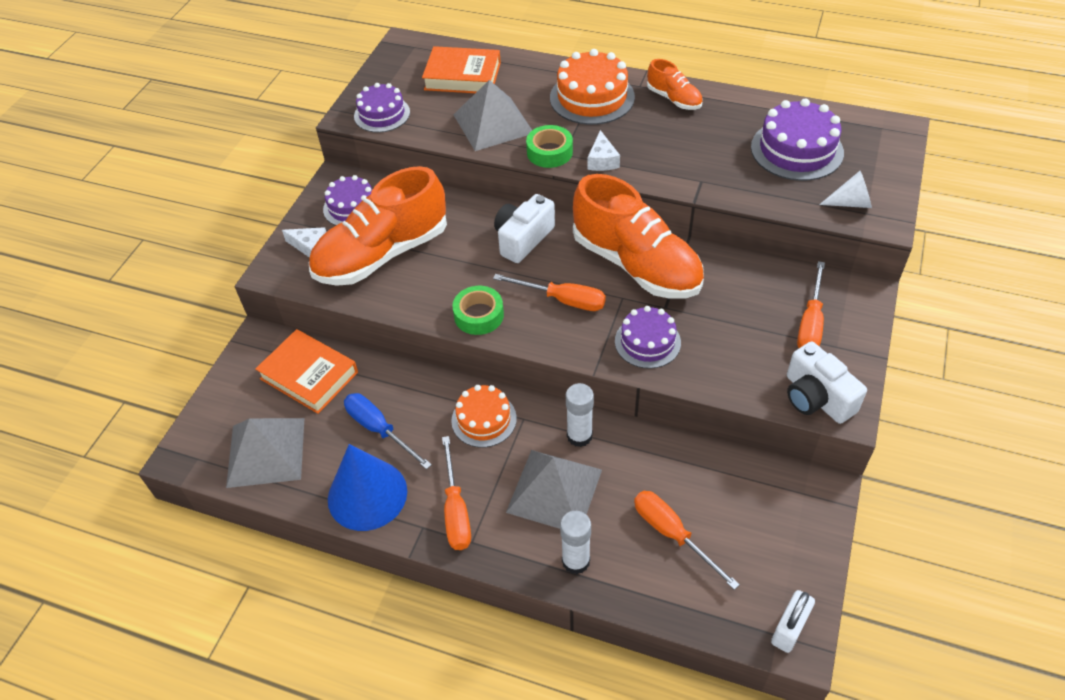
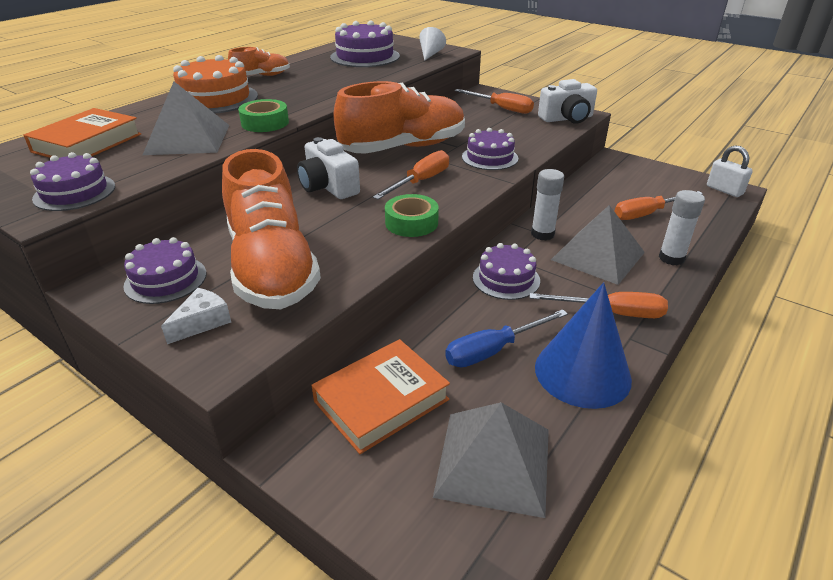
camera: 75 degrees left, 15 degrees down
(484, 419) = (506, 279): orange cake -> purple cake
(602, 160) = (302, 107): white cheese -> none

